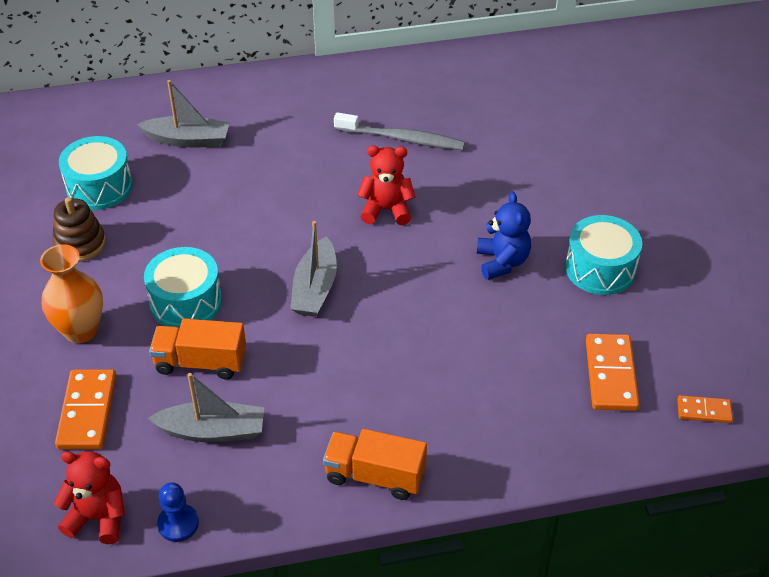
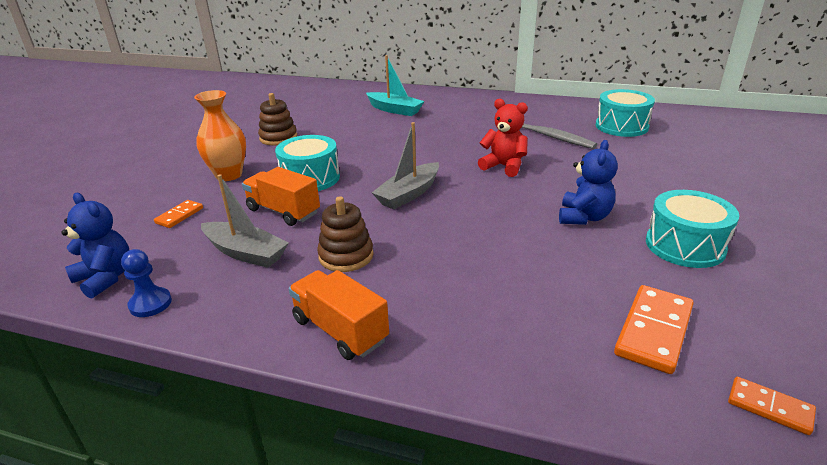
camera: 30 degrees right, 15 degrees down
(87, 412) = (179, 216): orange domino -> orange domino, size x0.57
(98, 518) = (105, 278): red teddy bear -> blue teddy bear
(99, 187) = (319, 118): turquoise drum -> turquoise drum (621, 126)
(188, 140) = (394, 110): grey boat -> turquoise boat
(316, 395) = (346, 256): none -> brown stacking toy

